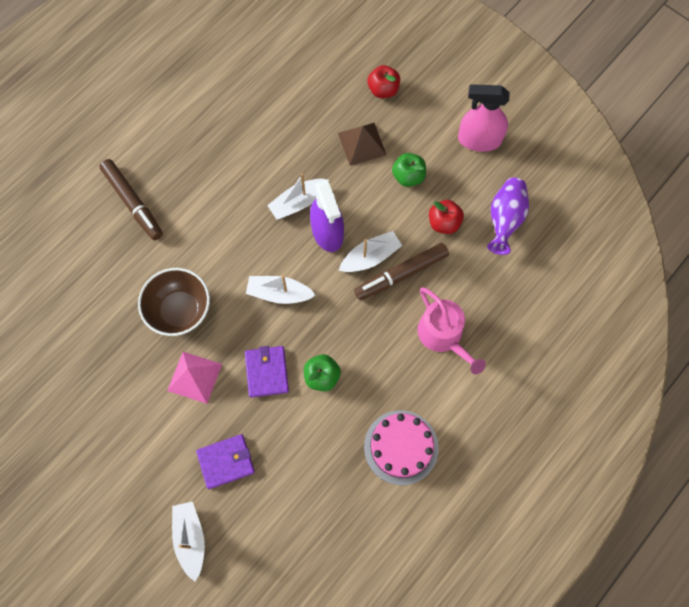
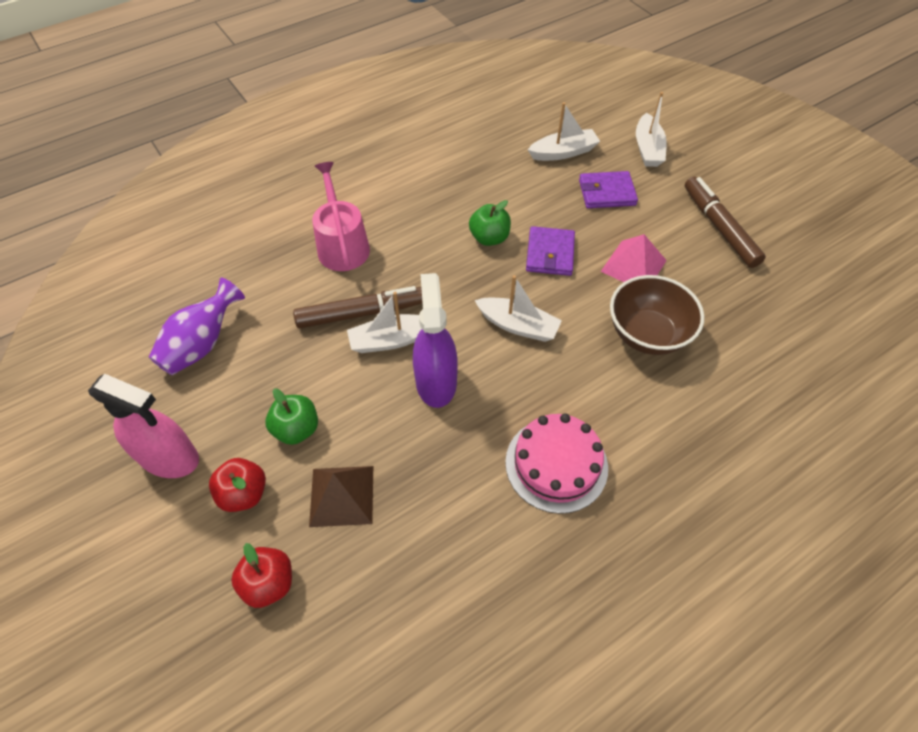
camera: 165 degrees left, 15 degrees down
(133, 203) = (711, 489): brown marker -> brown marker (719, 227)
(298, 202) = (464, 430): white boat -> white boat (563, 152)
(401, 447) = (428, 170): pink cake -> pink cake (556, 464)
(444, 223) = (280, 358): red apple -> red apple (244, 494)

